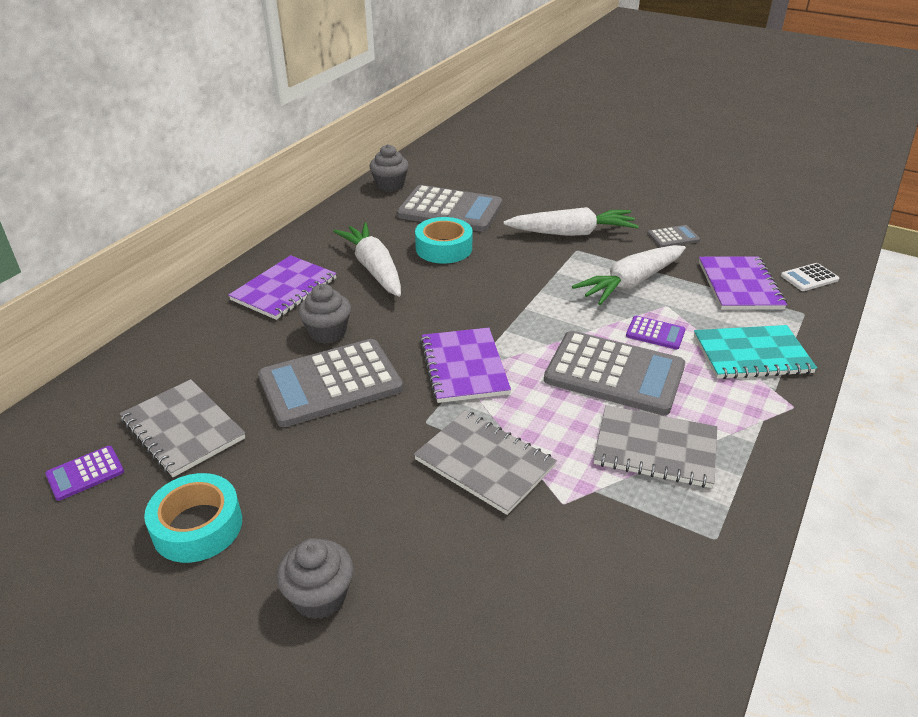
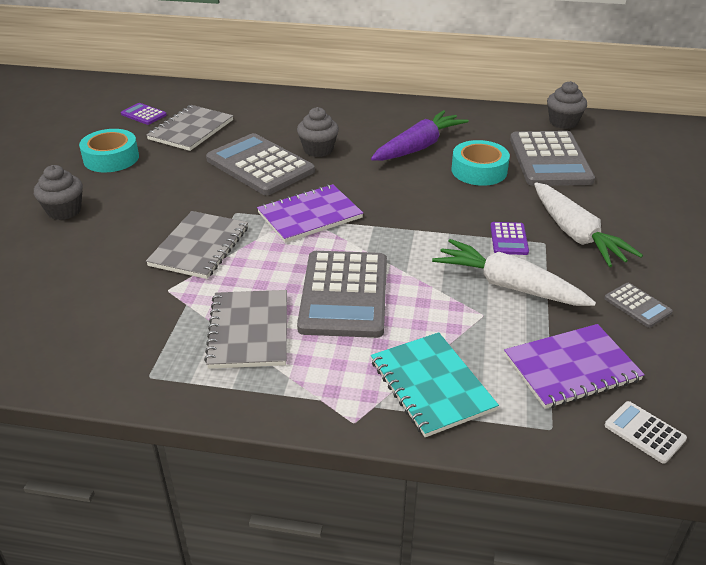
camera: 70 degrees right, 0 degrees up
(284, 289) = (361, 120): purple notebook -> none
(374, 268) = (419, 147): white carrot -> purple carrot
(655, 333) = (426, 312): purple calculator -> purple calculator (509, 239)

